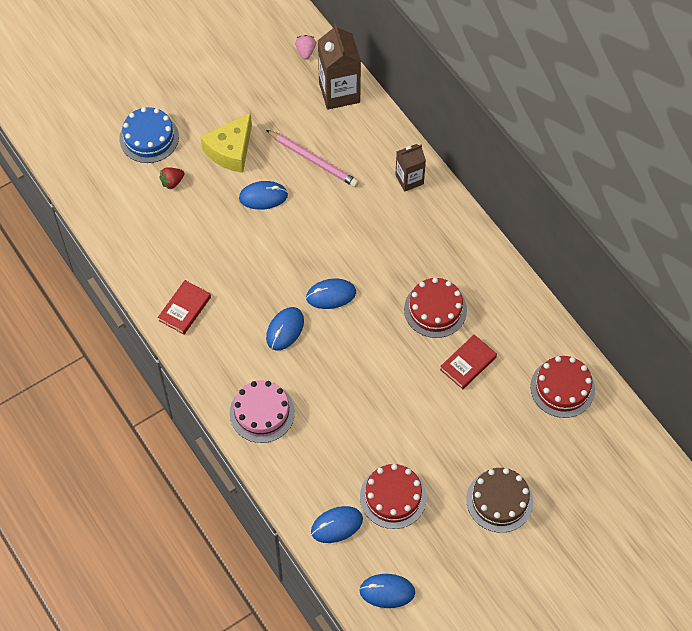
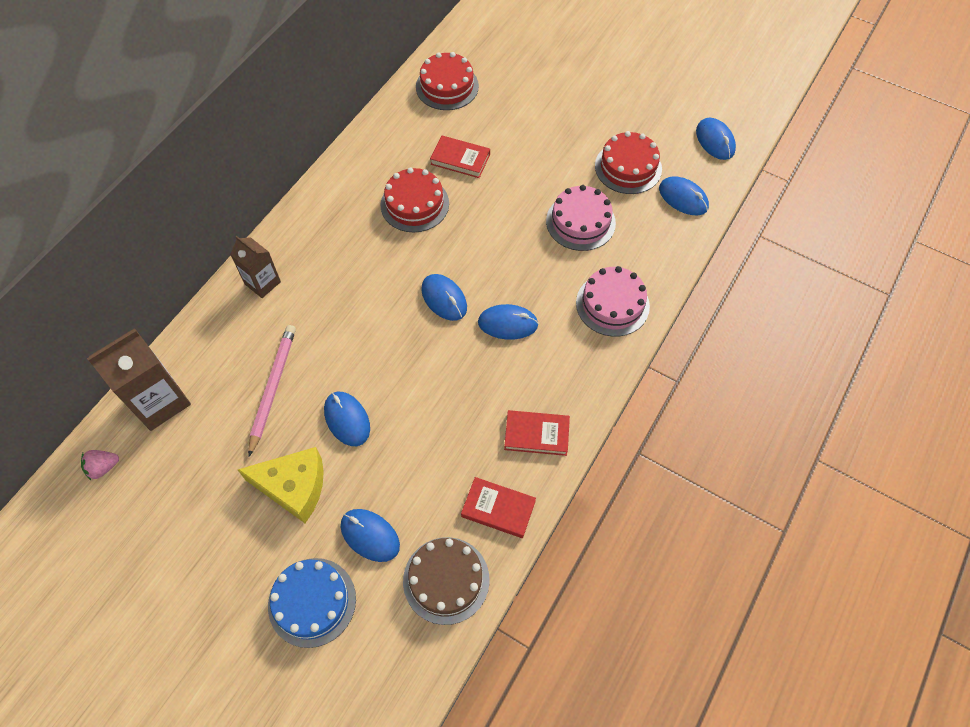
camera: 115 degrees left, 0 degrees up
(146, 262) = (498, 509): none -> red book
(172, 182) = (370, 535): red strawberry -> blue mouse
(353, 428) = (580, 222): none -> pink cake
(499, 500) = (581, 95): brown cake -> brown cake (446, 580)

